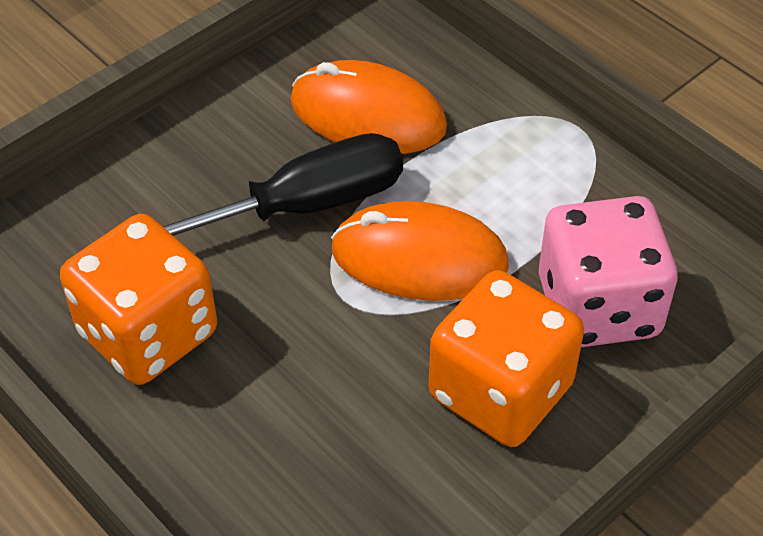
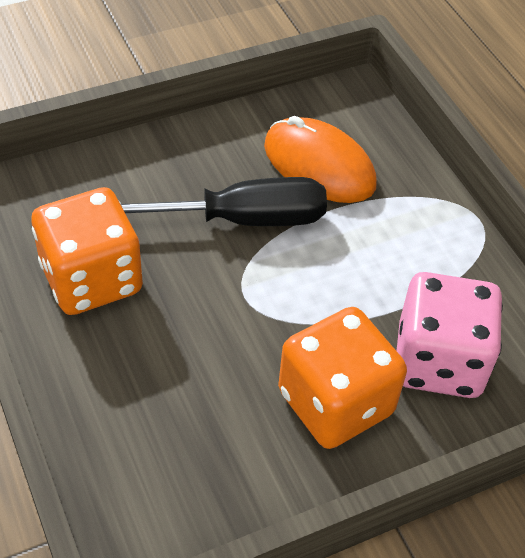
camera: 15 degrees right, 0 degrees up
(419, 258) = (314, 283): orange mouse -> none

